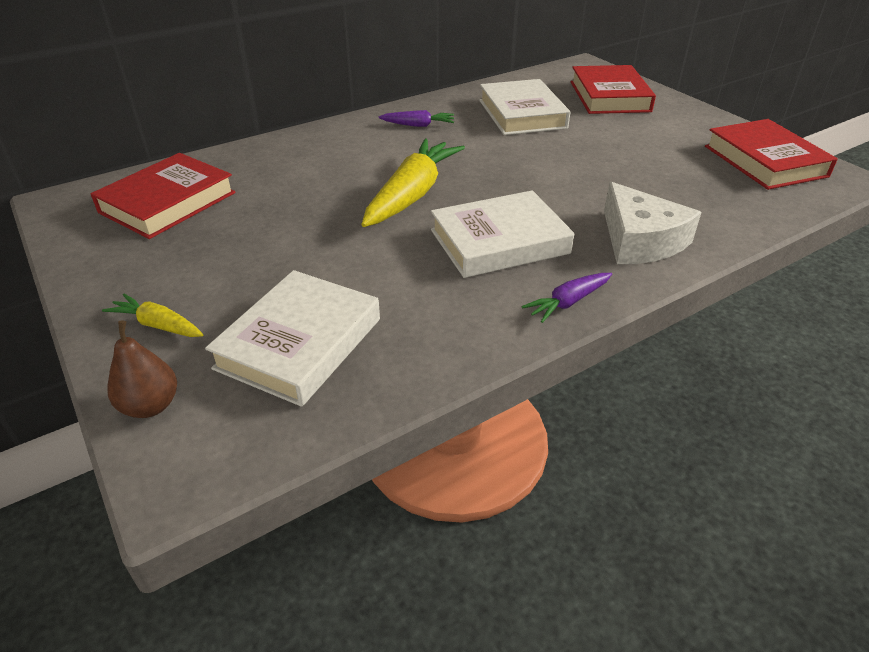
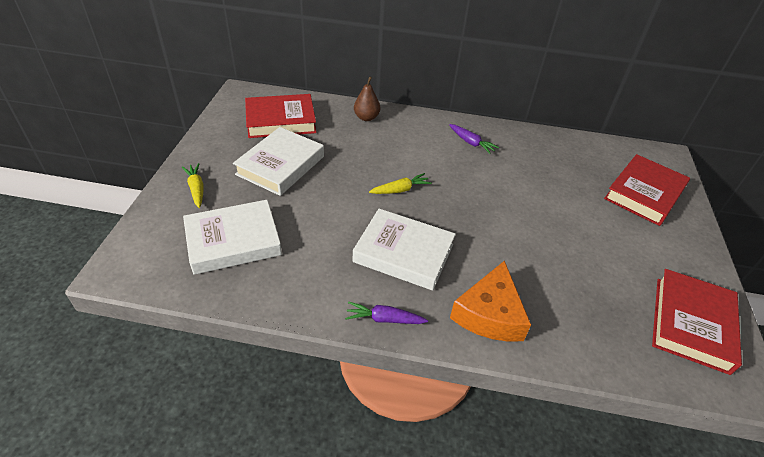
camera: 40 degrees right, 5 degrees up
(150, 406) = (147, 228): brown pear -> brown pear (366, 117)
(412, 194) = (400, 190): yellow carrot -> yellow carrot, size x0.50
(522, 114) = (552, 172): white book -> white book (280, 165)
(640, 240) = (489, 314): white cheese -> orange cheese

